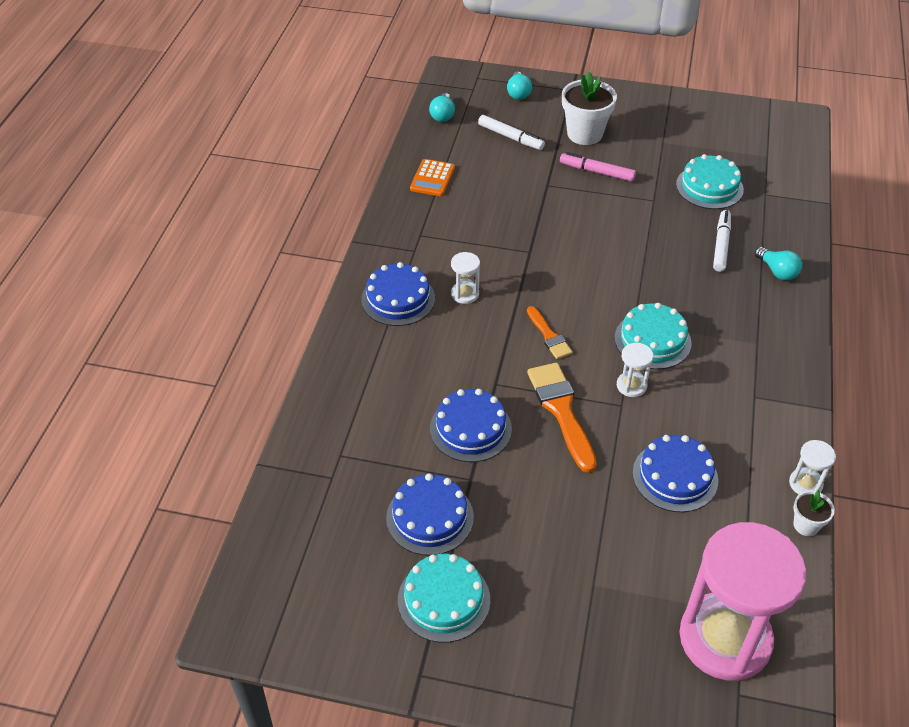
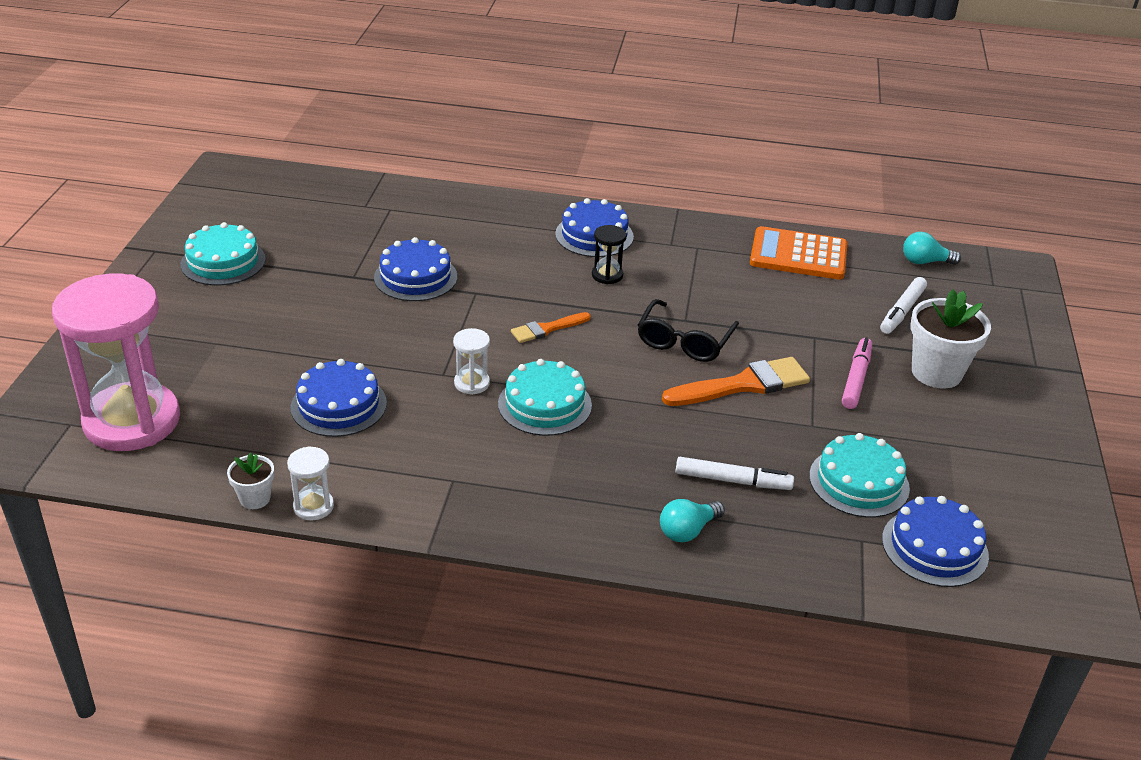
camera: 85 degrees right, 10 degrees down
(430, 517) = (312, 254): blue cake -> blue cake (934, 547)
(432, 178) = (798, 255): orange calculator -> orange calculator, size x1.60
(465, 294) = (607, 275): white hourglass -> black hourglass
(518, 93) = (1002, 320): turquoise light bulb -> none
(559, 254) = (684, 341): none -> black glasses
(562, 411) = (435, 333): orange brush -> orange brush (742, 385)

